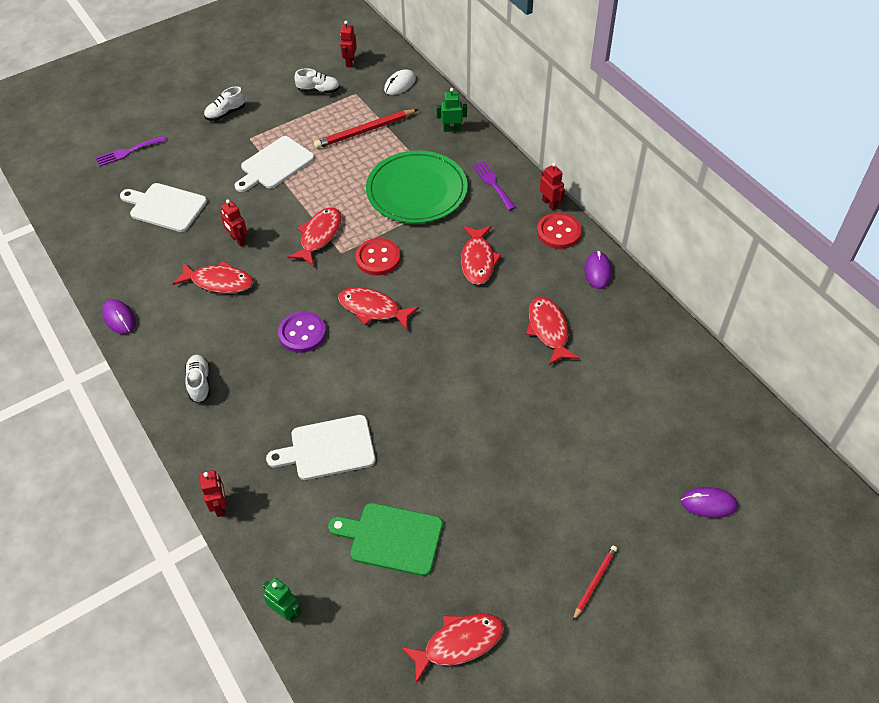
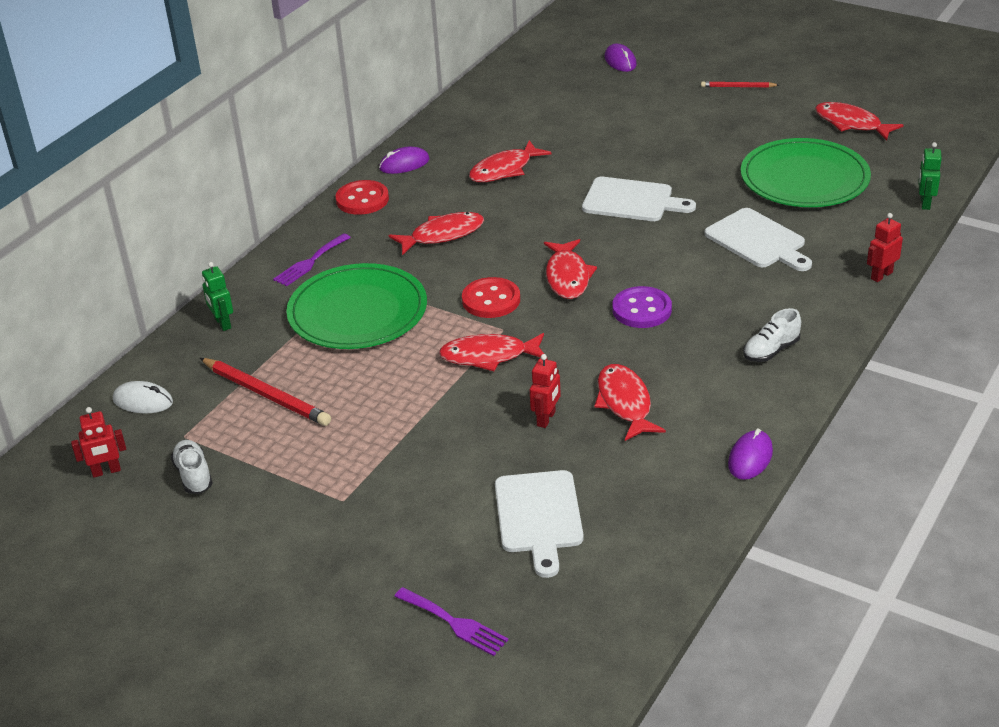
camera: 115 degrees left, 15 degrees down
(226, 113) = (300, 553): white shoe -> none
(275, 164) = (385, 449): white cutting board -> white cutting board (632, 201)
(391, 538) = (804, 178): green cutting board -> green plate
(550, 204) = (320, 216): red robot -> none

